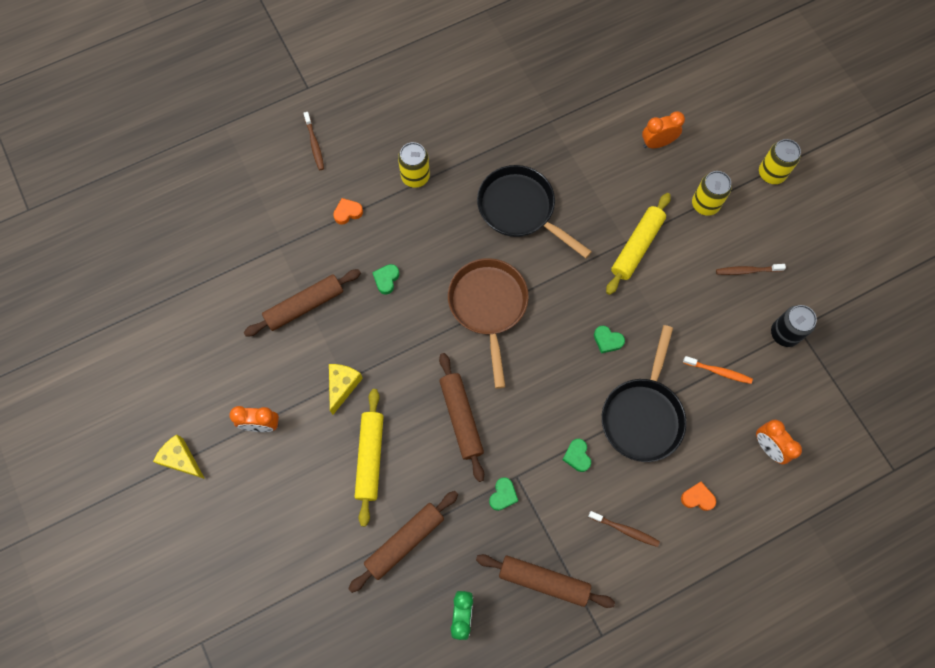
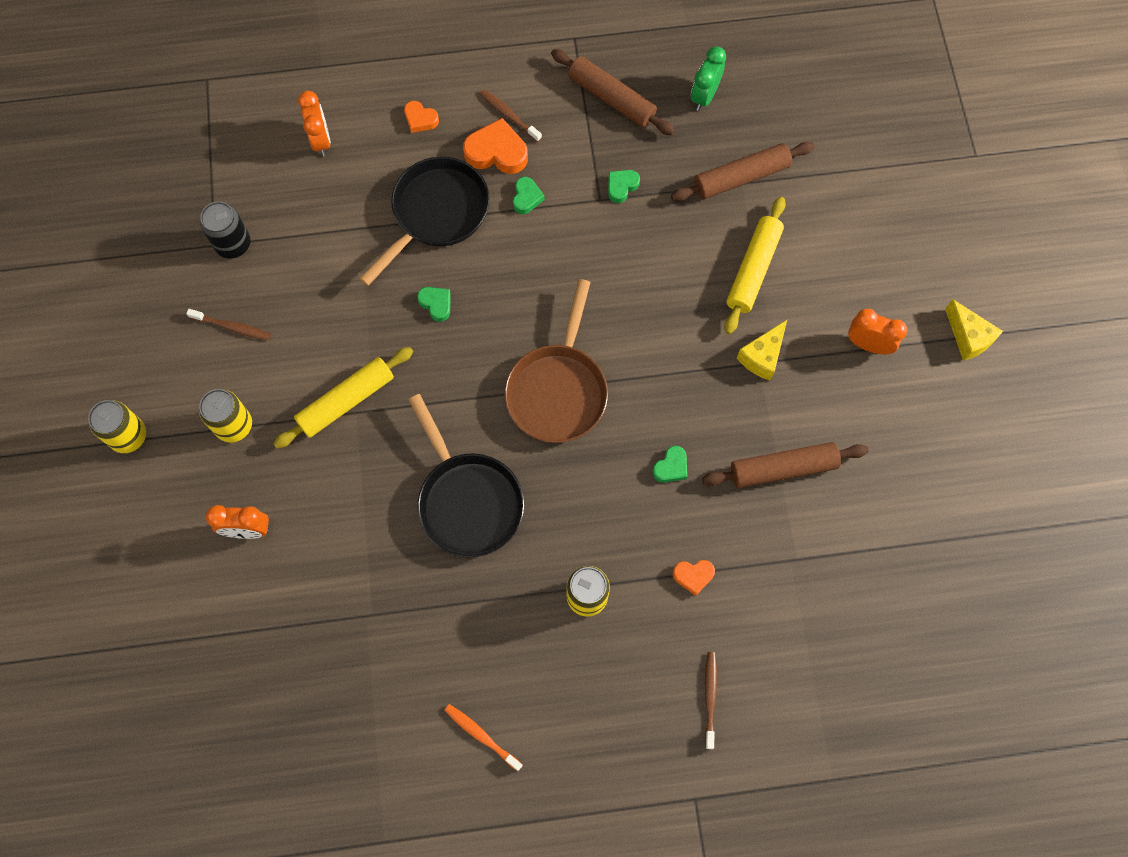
camera: 160 degrees left, 0 degrees up
(461, 418) = (637, 277): brown rolling pin -> none
(619, 489) = (497, 152): none -> orange heart
(718, 371) = (329, 230): orange toothbrush -> orange toothbrush (481, 735)

